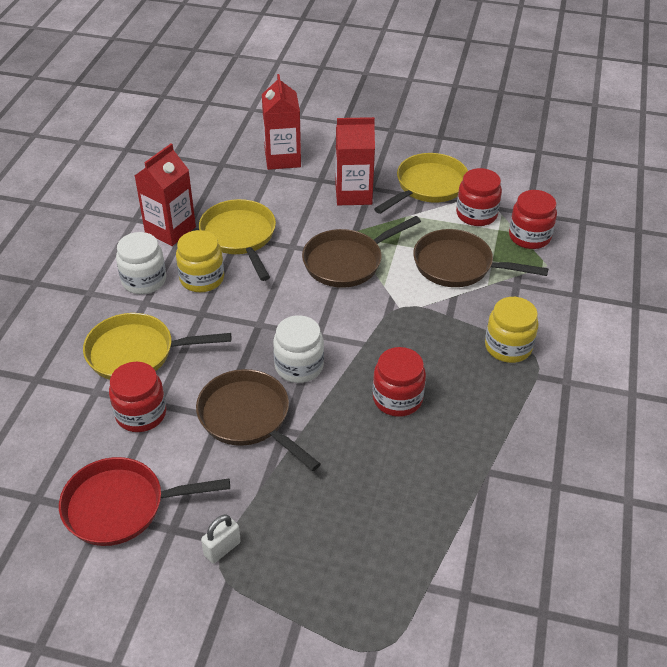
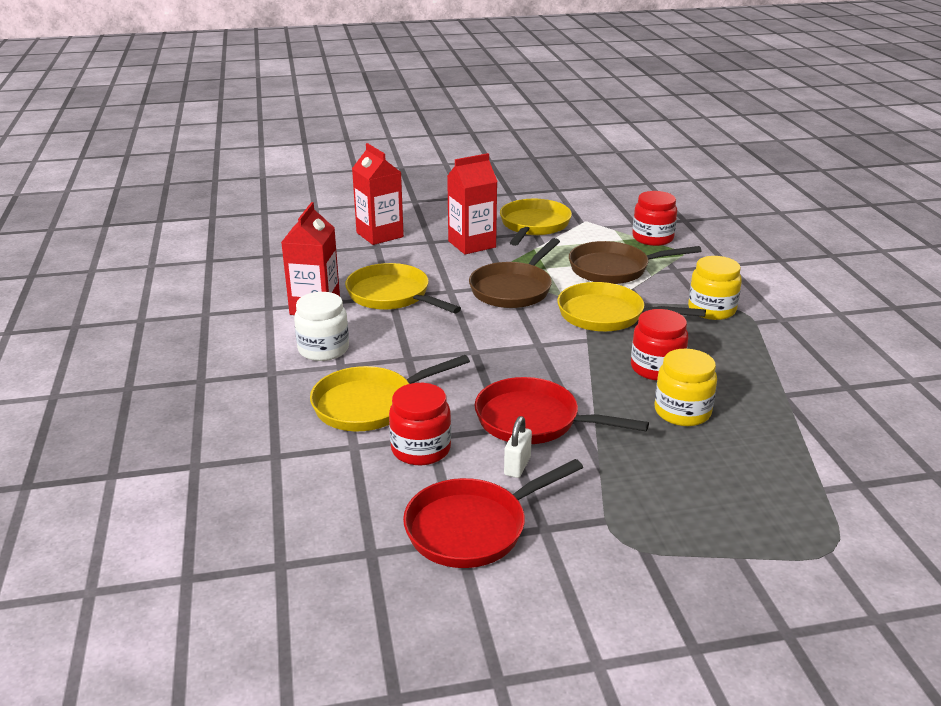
camera: 25 degrees left, 15 degrees down
(202, 279) = (383, 333): yellow jar -> yellow jar (682, 412)
(222, 549) = (610, 526): white padlock -> white padlock (517, 466)
(248, 418) = (534, 420): brown pan -> red pan
(299, 366) = (544, 370): white jar -> none
(405, 321) = (607, 315): none -> yellow pan
(476, 214) = (594, 234): red jar -> none

